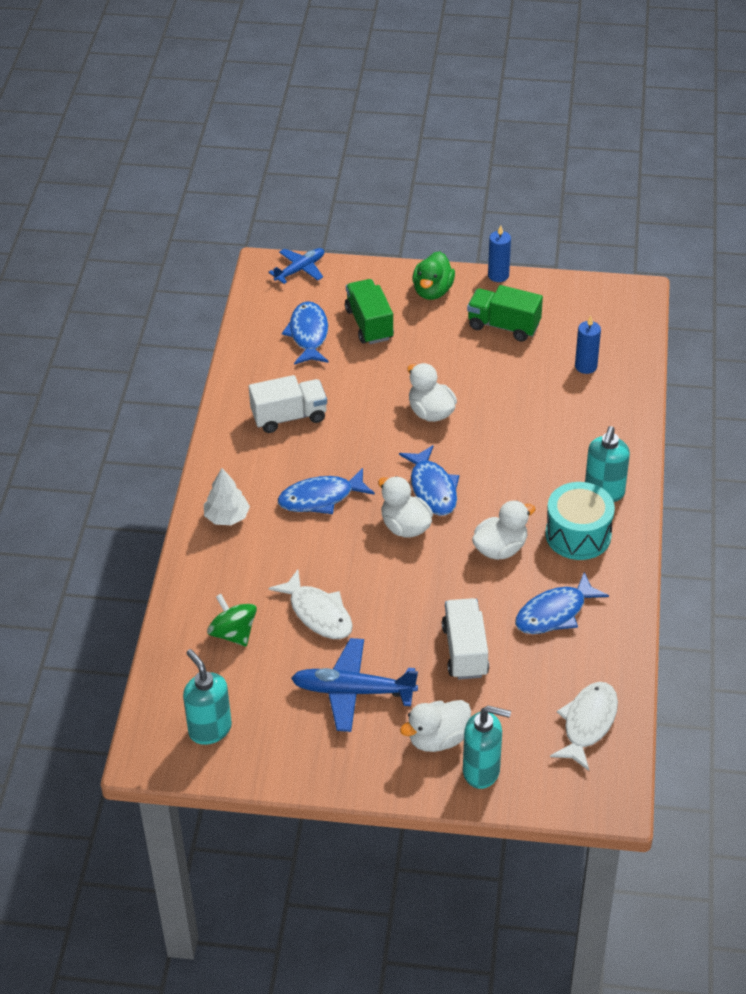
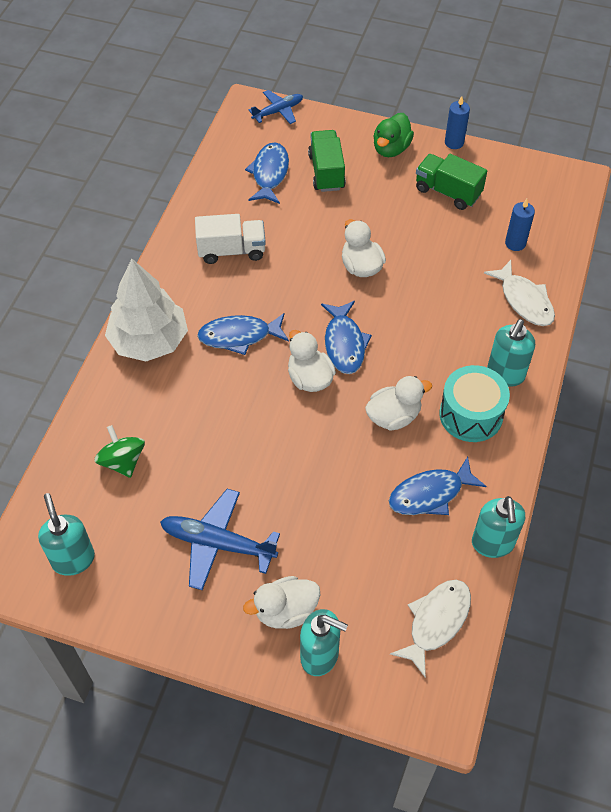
camera: 10 degrees right, 10 degrees up
(227, 517) = (149, 341): white tree -> white tree, size x1.87
(318, 613) = (206, 454): white fish -> white fish (524, 300)
(465, 651) = (334, 519): white truck -> none
(627, 647) = (492, 544): none -> turquoise soap dispenser

